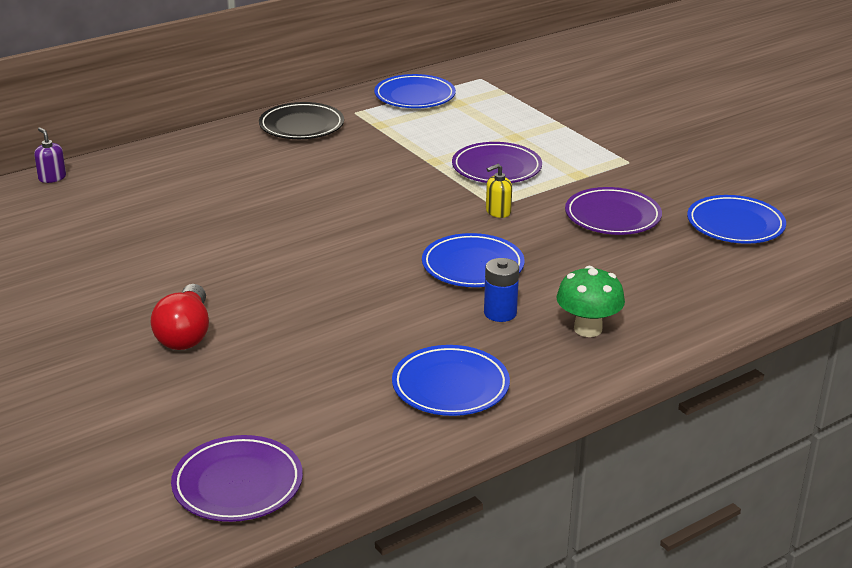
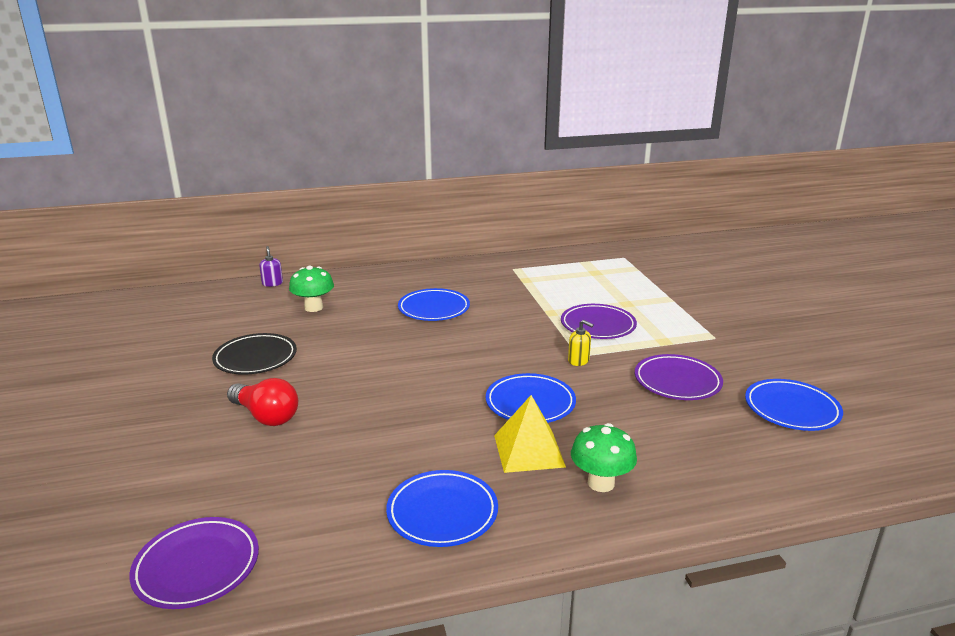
camera: 20 degrees right, 5 degrees down
(136, 200) = (313, 307): none -> green mushroom
(185, 334) = (266, 416): red light bulb -> red light bulb turned 75 degrees counterclockwise
(301, 126) = (467, 273): black plate -> black plate (255, 358)
(414, 96) = (565, 263): blue plate -> blue plate (434, 309)
(498, 212) = (578, 361): yellow soap dispenser -> yellow soap dispenser turned 135 degrees counterclockwise
(500, 313) = (529, 450): blue battery -> yellow pyramid

